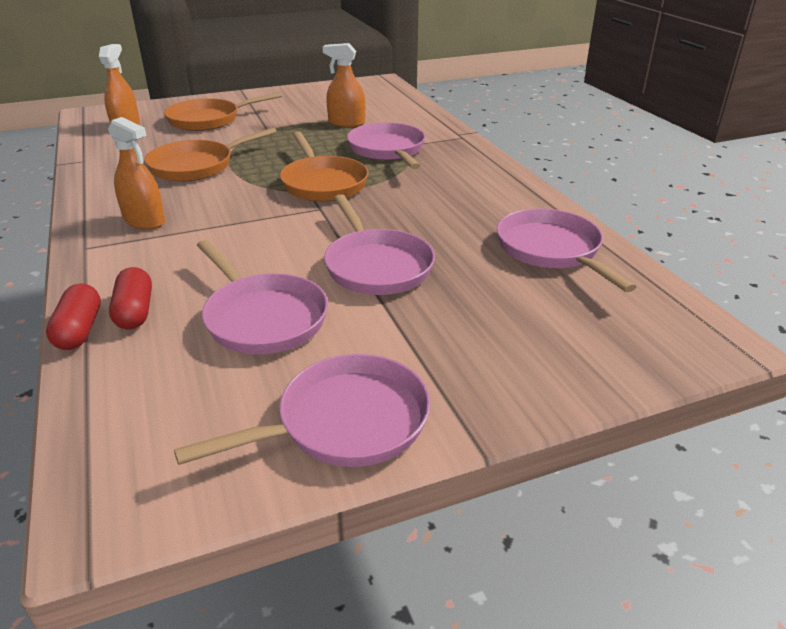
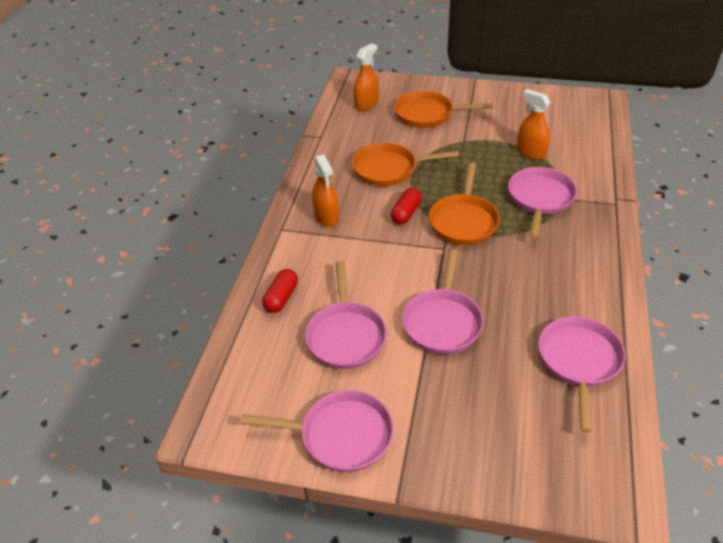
camera: 35 degrees right, 10 degrees up
(79, 330) = (247, 300): red capsule -> red capsule (406, 213)

